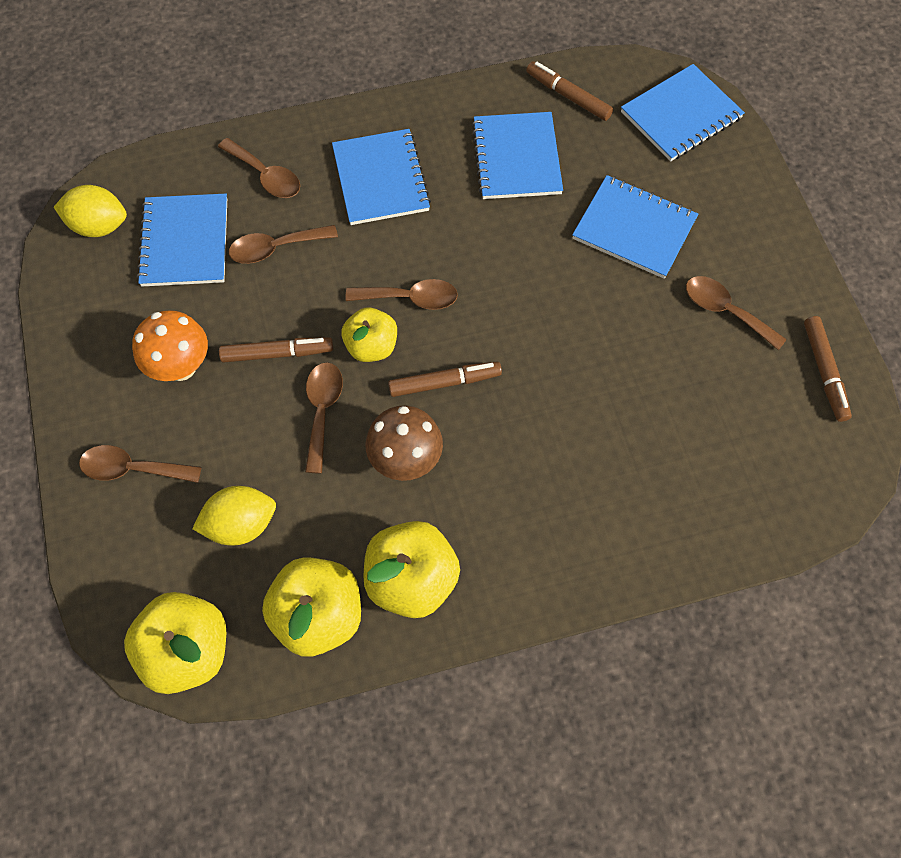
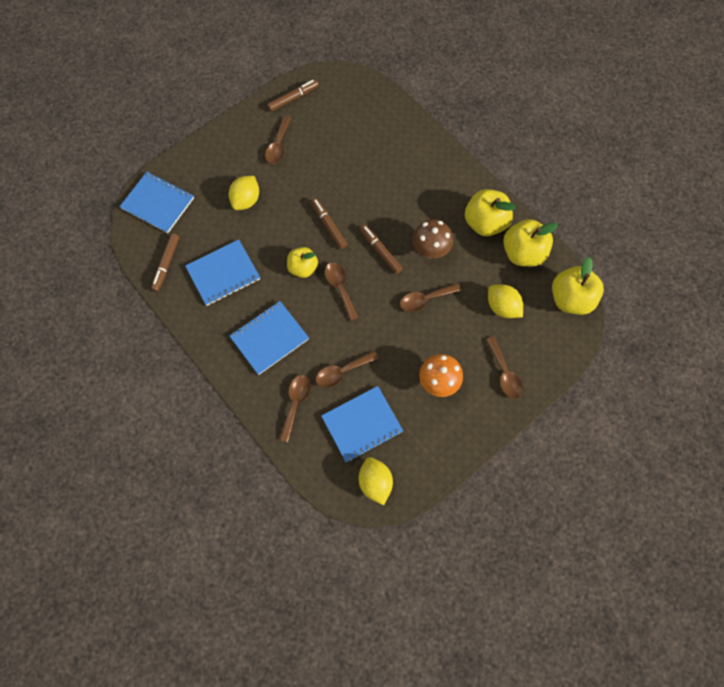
camera: 115 degrees left, 5 degrees up
(275, 248) = (342, 372): brown spoon -> brown spoon turned 105 degrees clockwise
(277, 353) = (405, 337): brown marker -> brown marker (328, 225)
(371, 346) = (378, 293): yellow apple -> yellow apple (303, 268)
(634, 228) = (246, 200): blue notebook -> yellow lemon

